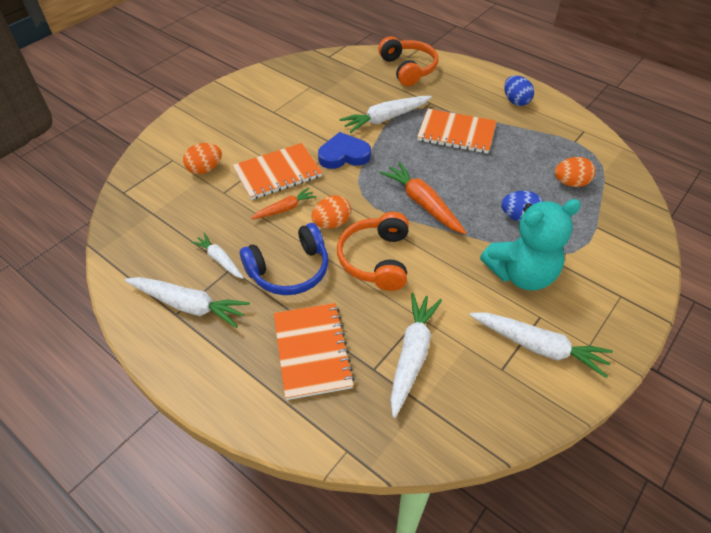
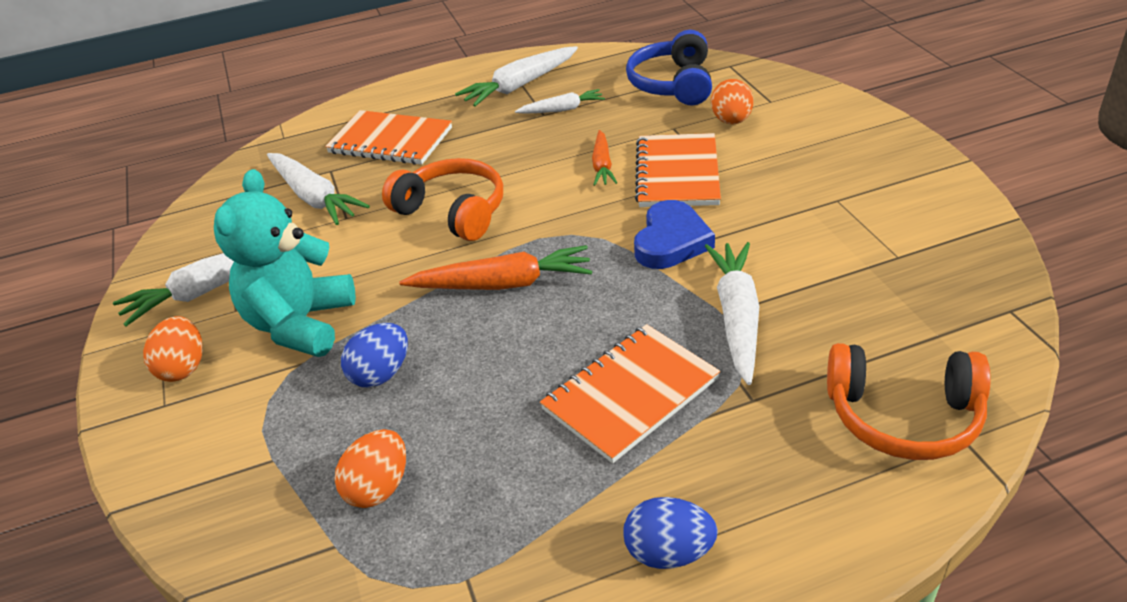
camera: 125 degrees right, 10 degrees down
(290, 270) = (501, 149): blue headphones -> blue headphones (672, 84)
(332, 223) = (543, 194): orange egg -> orange egg (183, 367)

